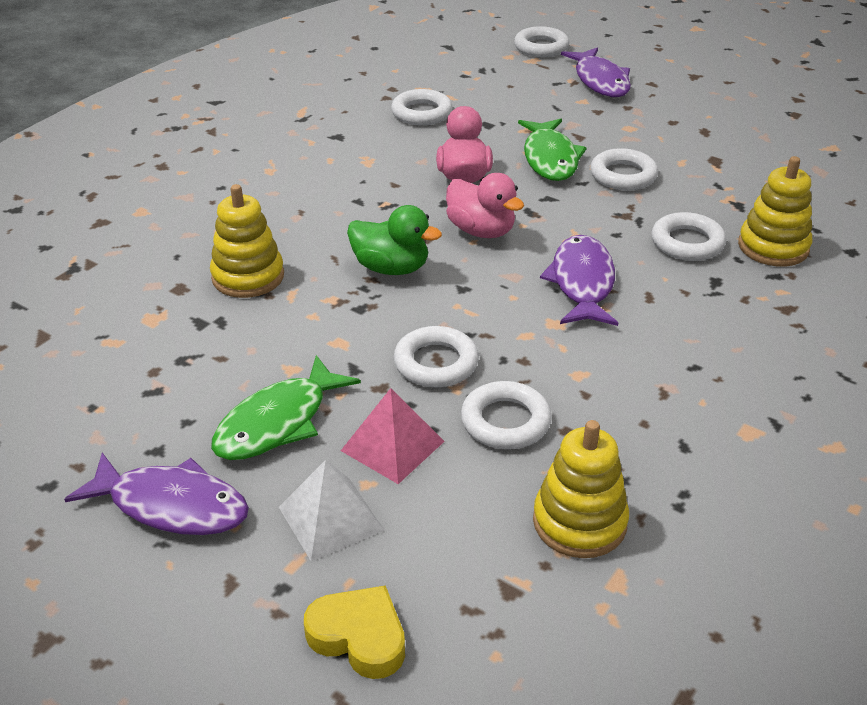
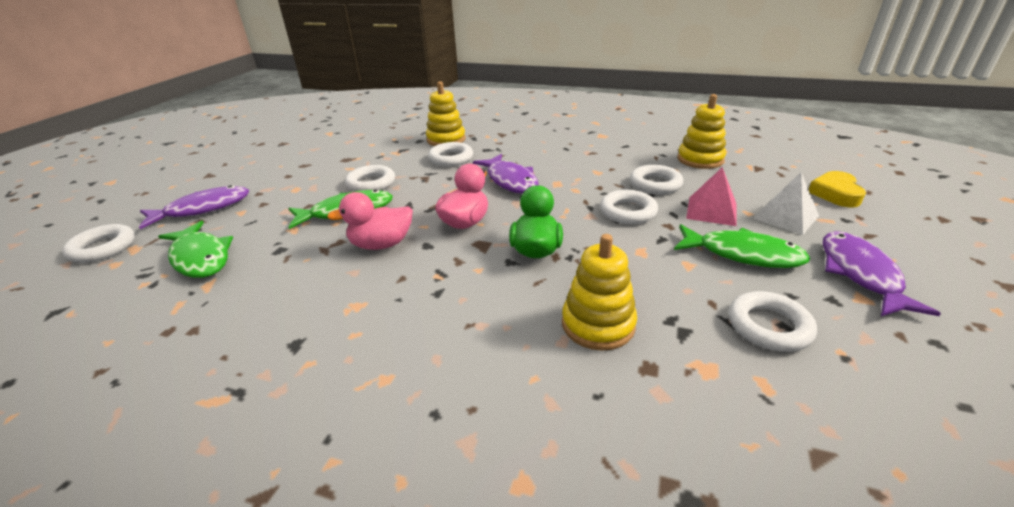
camera: 105 degrees left, 5 degrees down
(421, 113) = (245, 293): white ring -> white ring (769, 326)
(495, 89) = (200, 258): none -> green fish
(582, 283) = (510, 181): purple fish -> purple fish turned 105 degrees counterclockwise

